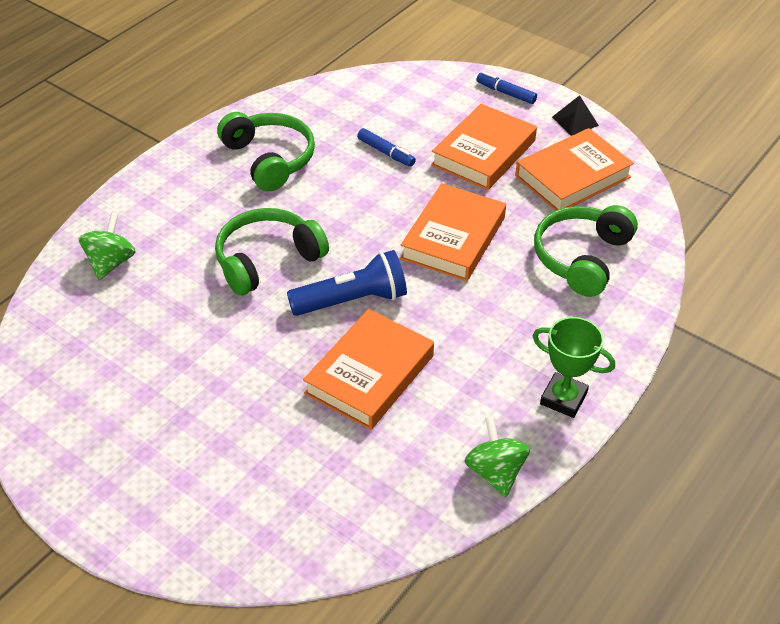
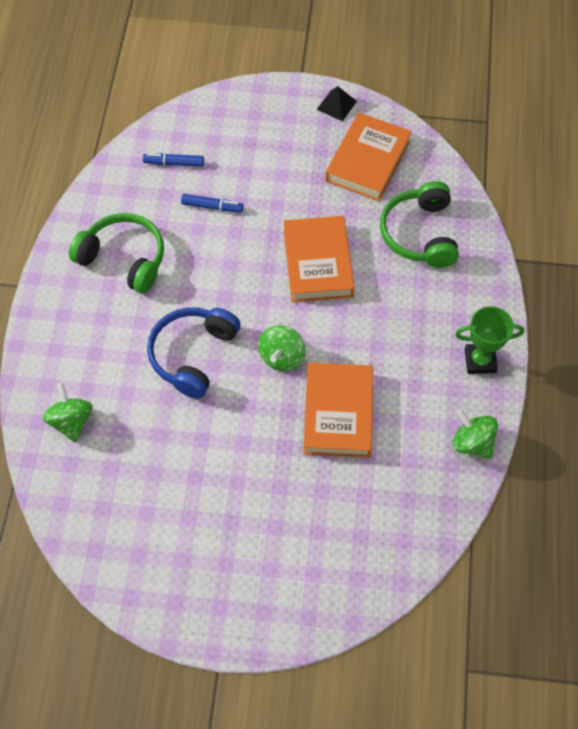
camera: 30 degrees left, 15 degrees up
(267, 260) = (193, 355): green headphones -> blue headphones
(352, 300) = (282, 357): blue flashlight -> green spinning top
(483, 153) = (287, 170): orange book -> none
(506, 93) = (266, 101): blue marker -> blue marker (174, 163)

